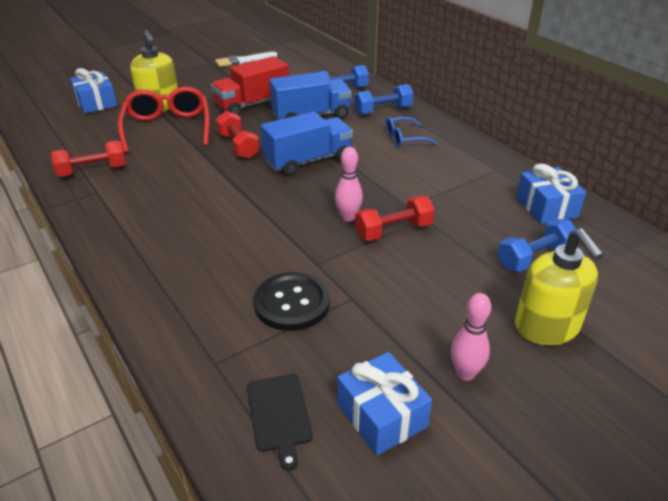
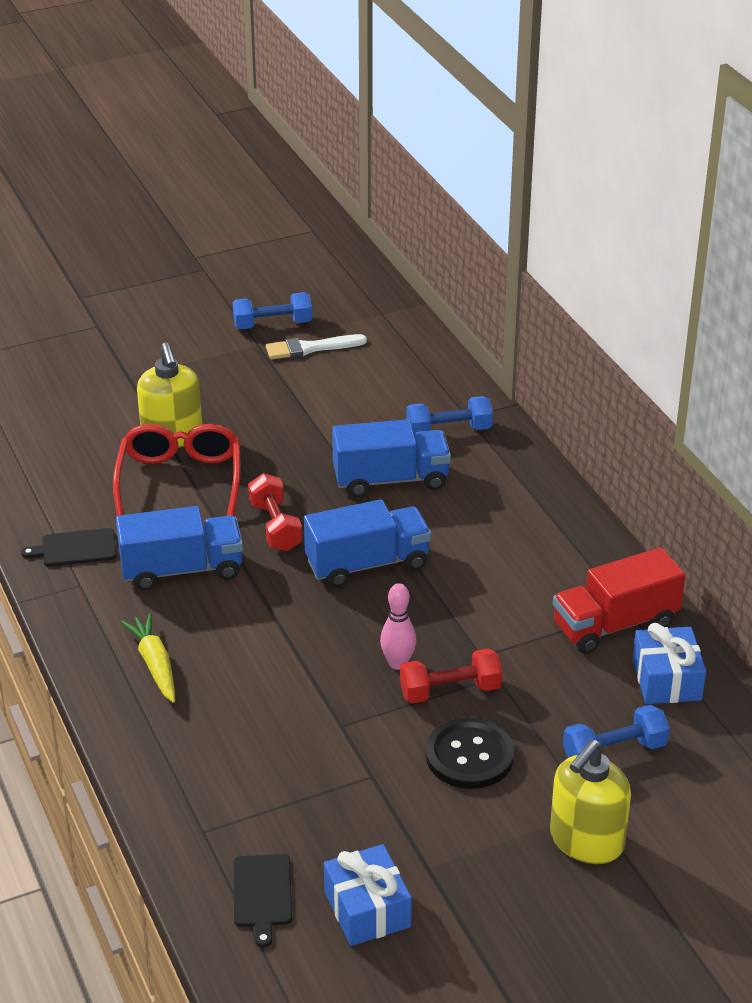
camera: 10 degrees right, 0 degrees up
(92, 171) = (75, 548): red dumbbell -> black cutting board
(96, 103) = (80, 419): blue gift -> none
(158, 237) = (155, 664): none -> yellow carrot
(174, 176) = (182, 570): none -> blue truck
(252, 104) = (308, 446): red truck -> red truck (615, 625)
(292, 303) = (301, 773): black button -> black button (469, 756)
(383, 110) = (501, 480): blue dumbbell -> blue dumbbell (272, 324)
(404, 138) = (515, 538): blue glasses -> none
(465, 373) = (471, 879): pink bowling pin -> none
(547, 327) = (586, 841): yellow soap dispenser -> yellow soap dispenser turned 45 degrees clockwise

